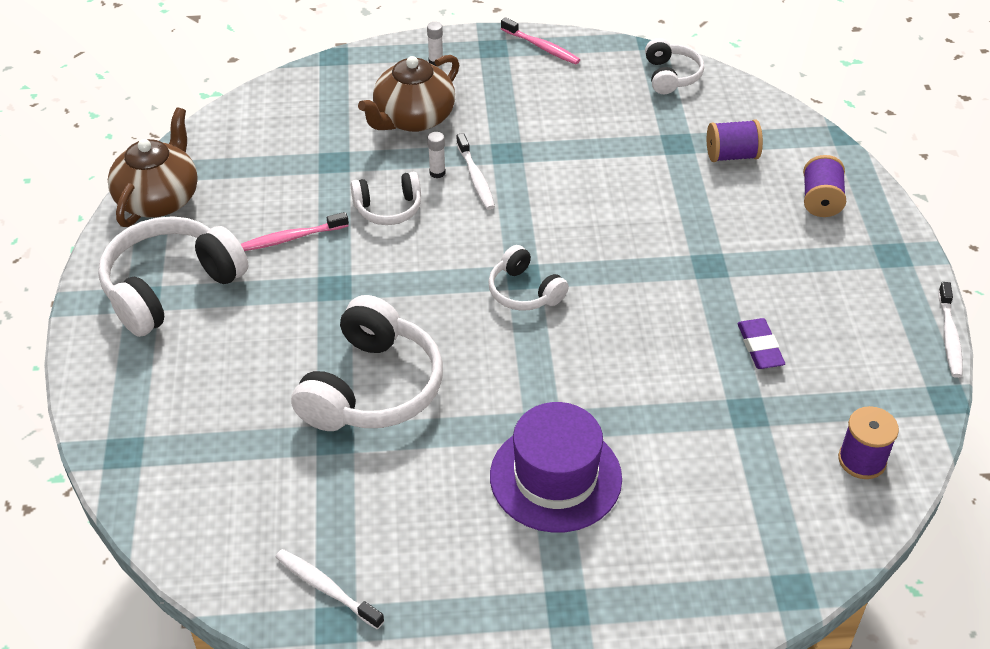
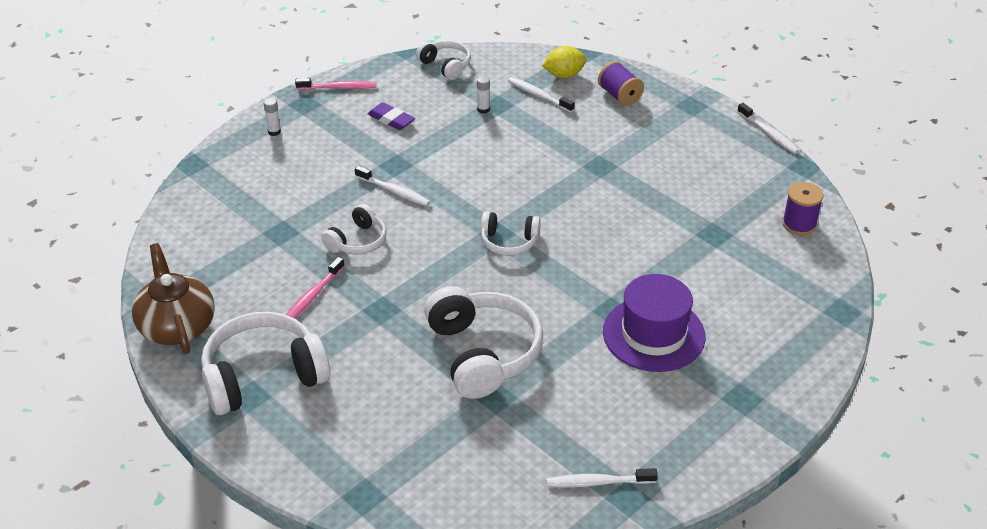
camera: 40 degrees left, 5 degrees down
(171, 287) = (263, 377): white headphones -> white headphones turned 60 degrees clockwise
(413, 118) = (303, 176): brown teapot -> none
(437, 173) = (364, 201): white glue stick -> white glue stick (483, 109)
(731, 155) = (539, 95): purple spool -> white toothbrush
(759, 347) = (680, 195): purple eraser -> purple eraser (391, 119)
(784, 147) = (564, 75): none -> yellow lemon

